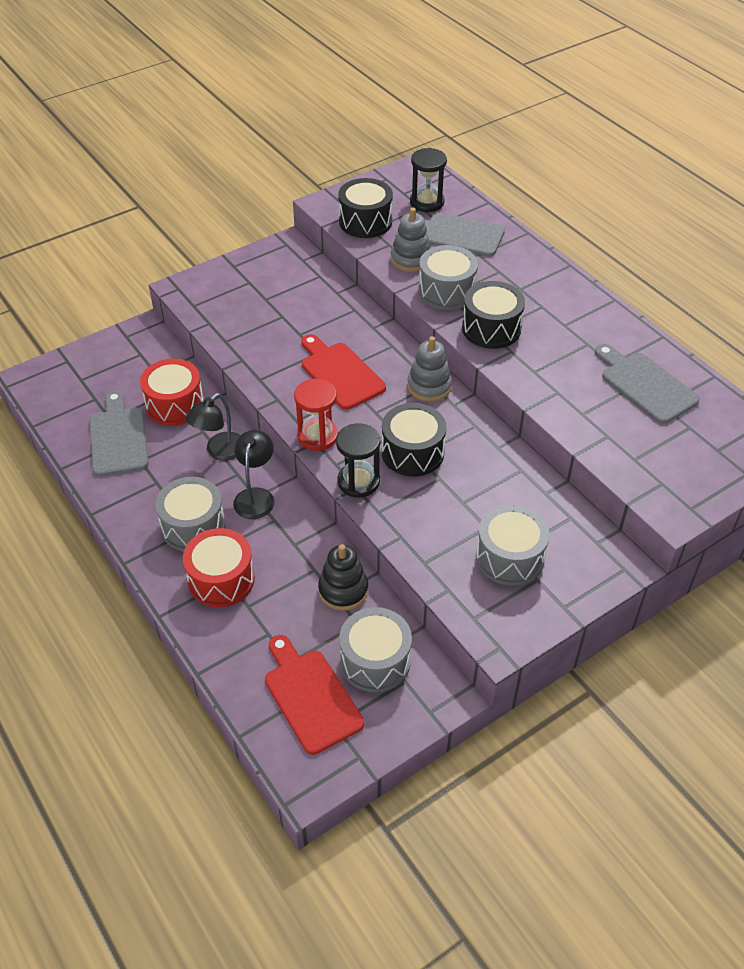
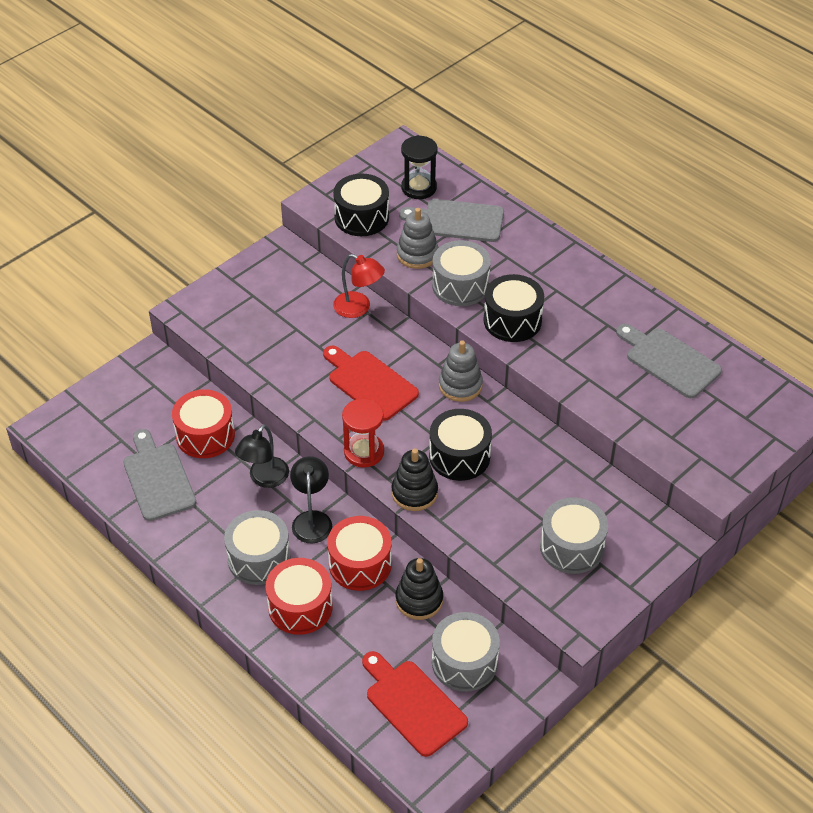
camera: 10 degrees left, 0 degrees up
(292, 546) = (360, 564): none -> red drum
(347, 305) = (359, 308): none -> red lamp
(358, 481) = (414, 493): black hourglass -> black stacking toy

